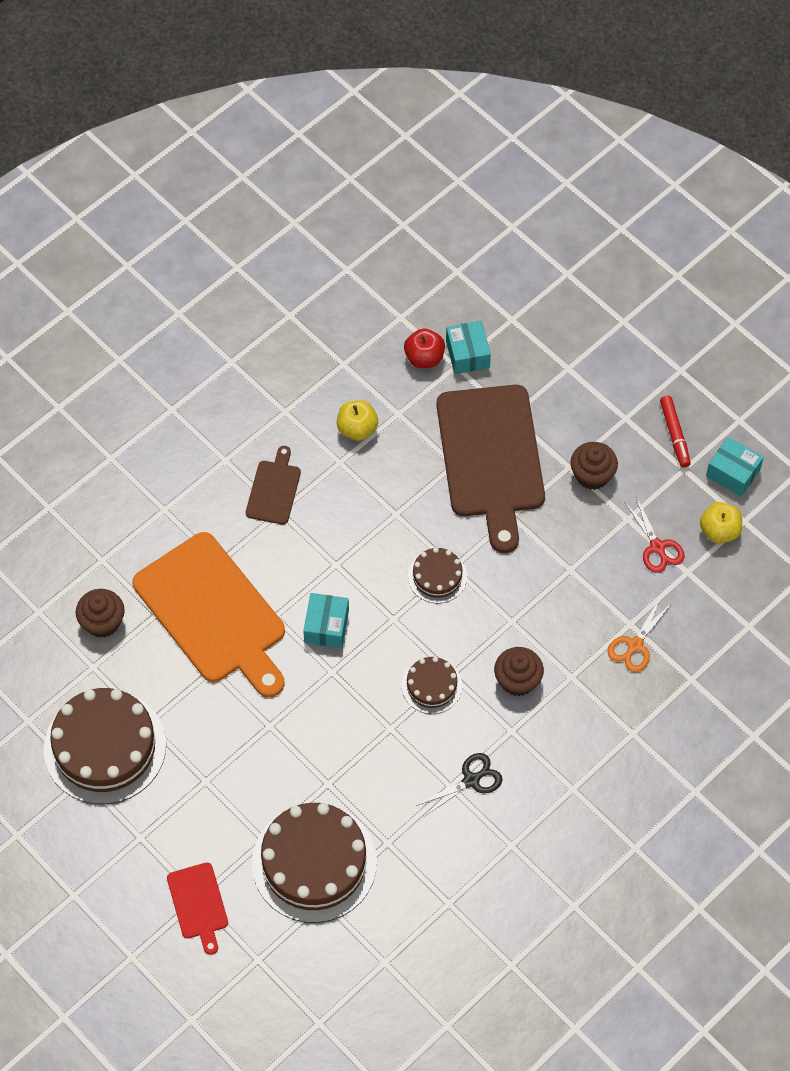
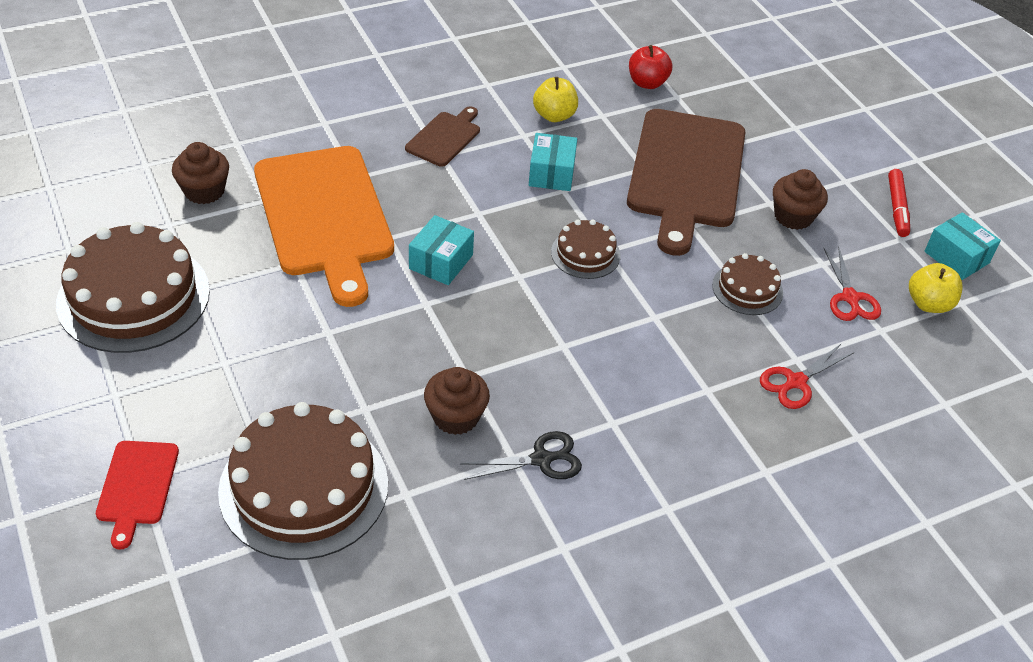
camera: 15 degrees right, 15 degrees down
(431, 686) = (535, 350): brown cake -> brown cake (747, 289)
(467, 354) = (693, 91): turquoise box -> turquoise box (551, 173)
(517, 680) = (640, 375): brown cupcake -> brown cupcake (456, 417)
(635, 645) = (796, 382): orange scissors -> red scissors

